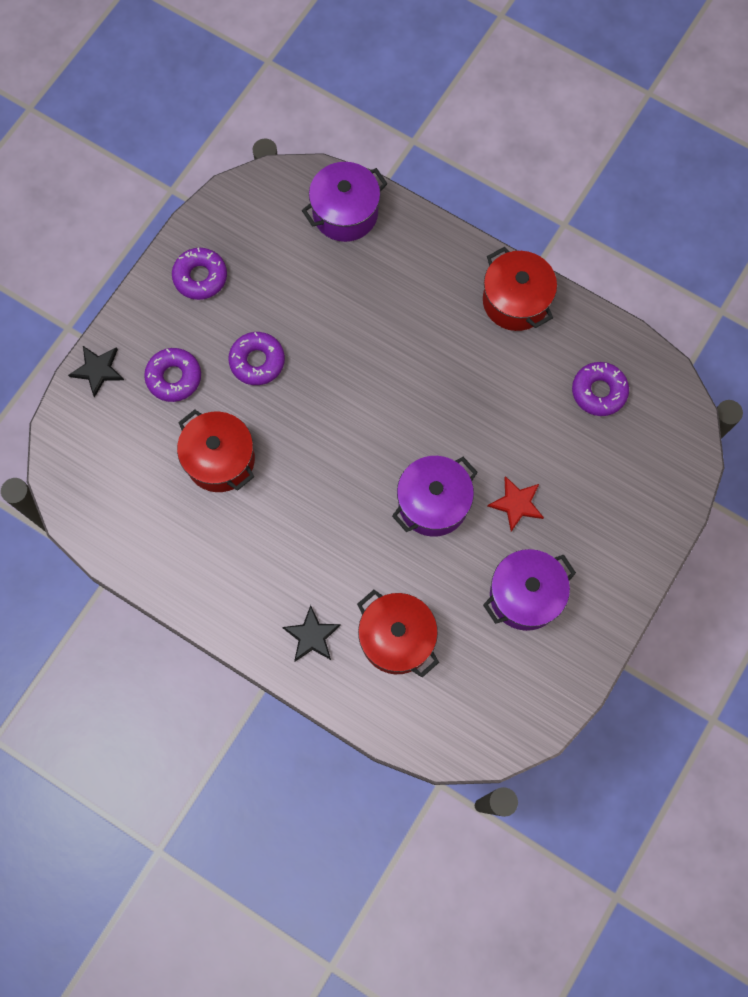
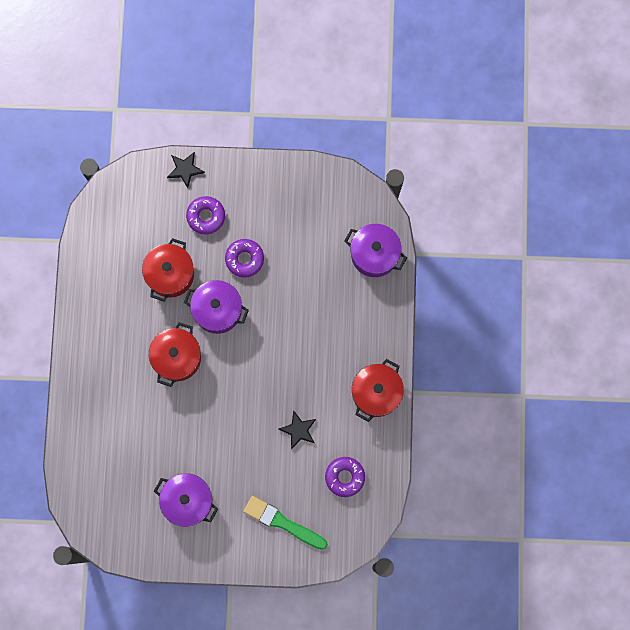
camera: 60 degrees right, 5 degrees up
(200, 277) = (279, 192): purple donut -> none
(312, 636) = (94, 390): black star -> black star (298, 430)
(397, 638) = (120, 440): red pot -> red pot (177, 357)
(433, 503) = (214, 415): purple pot -> purple pot (217, 310)
(516, 503) = (242, 465): red star -> none
(616, 494) = (282, 522): none -> green brush

